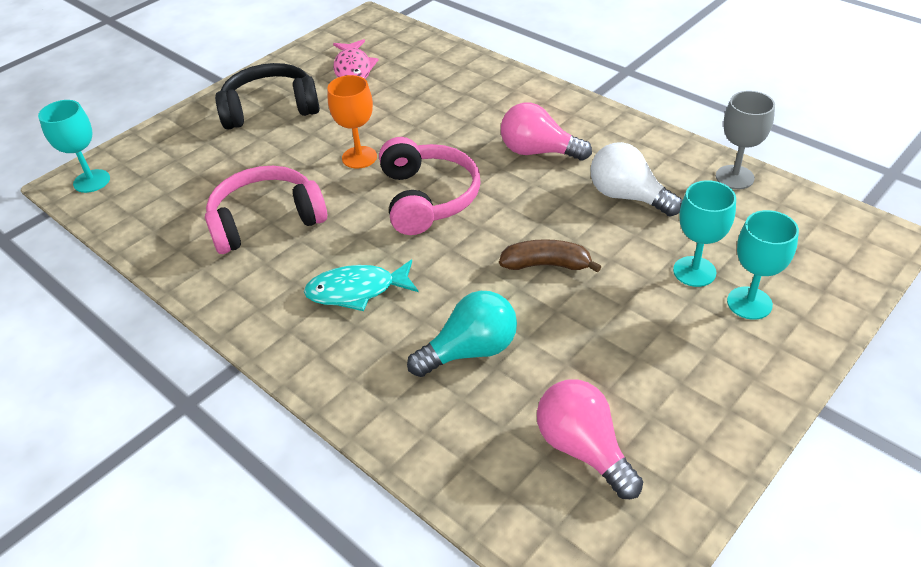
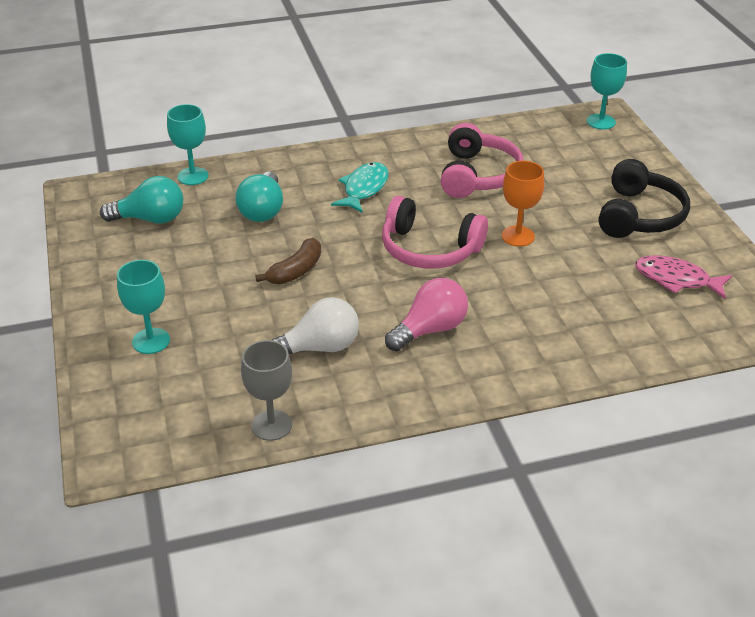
camera: 120 degrees right, 5 degrees down
(583, 449) = (150, 219): pink light bulb -> turquoise light bulb
(694, 271) = (207, 334): turquoise goblet -> turquoise goblet (193, 176)

